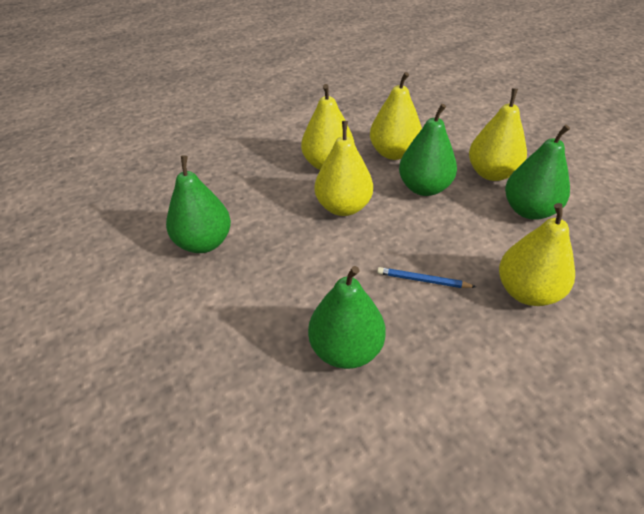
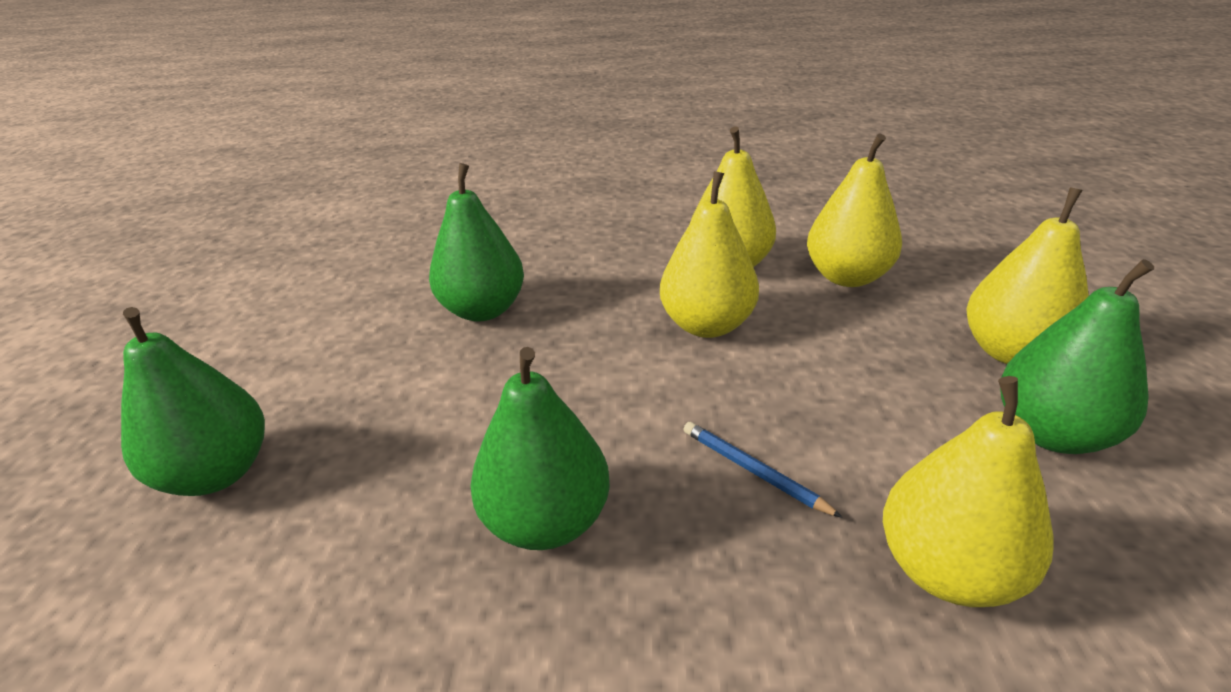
camera: 30 degrees right, 10 degrees down
(424, 188) = (863, 338): green pear -> green pear (217, 473)

